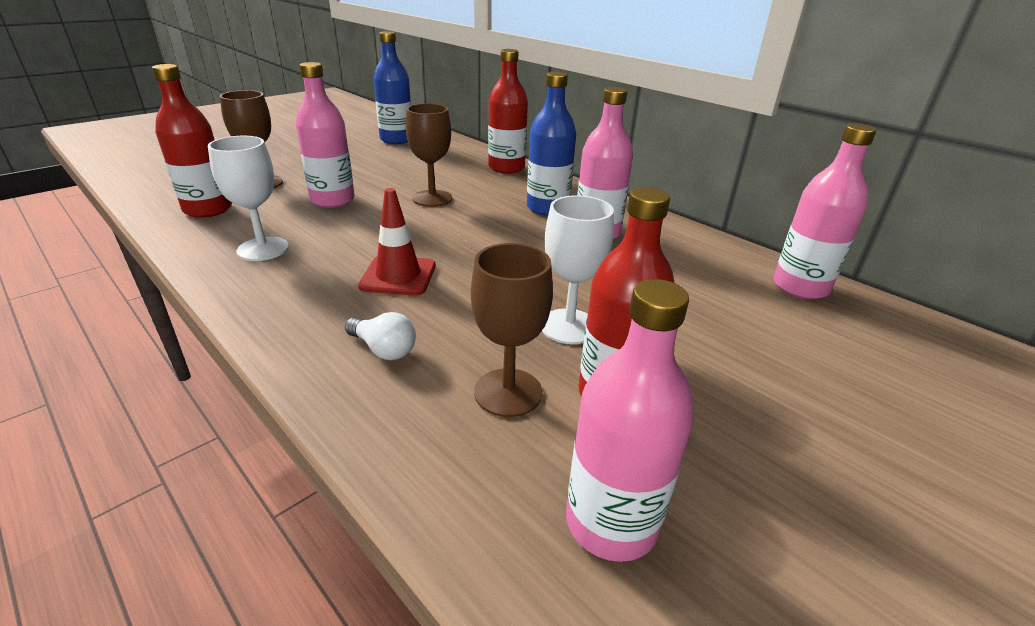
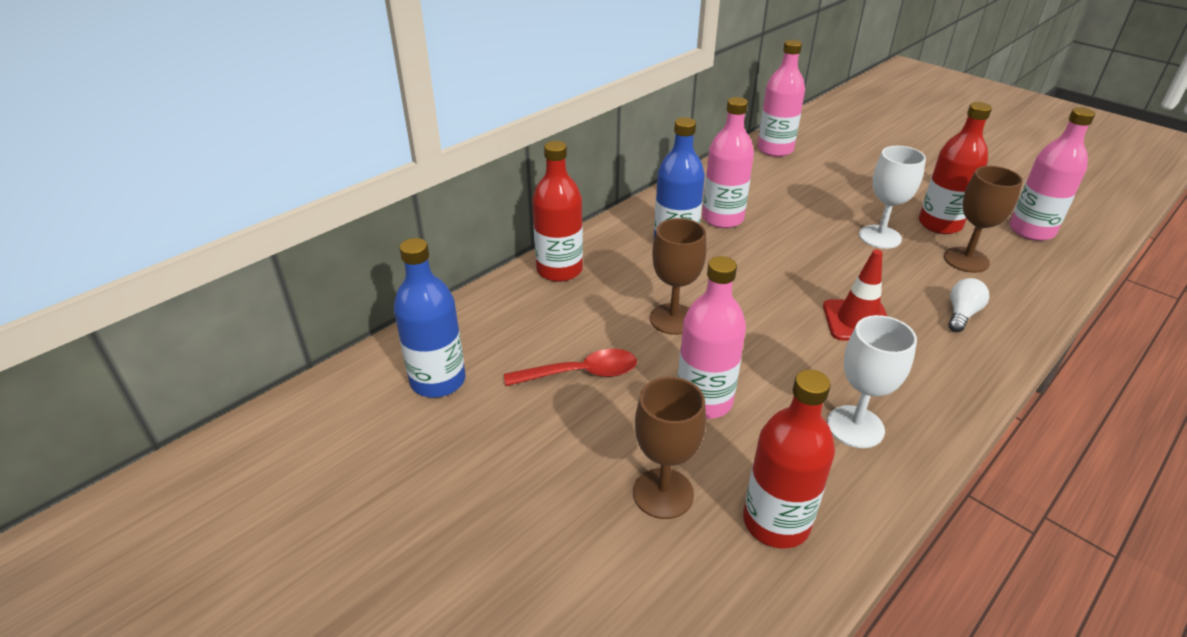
camera: 90 degrees left, 5 degrees up
(383, 169) = (581, 373): none -> red spoon

